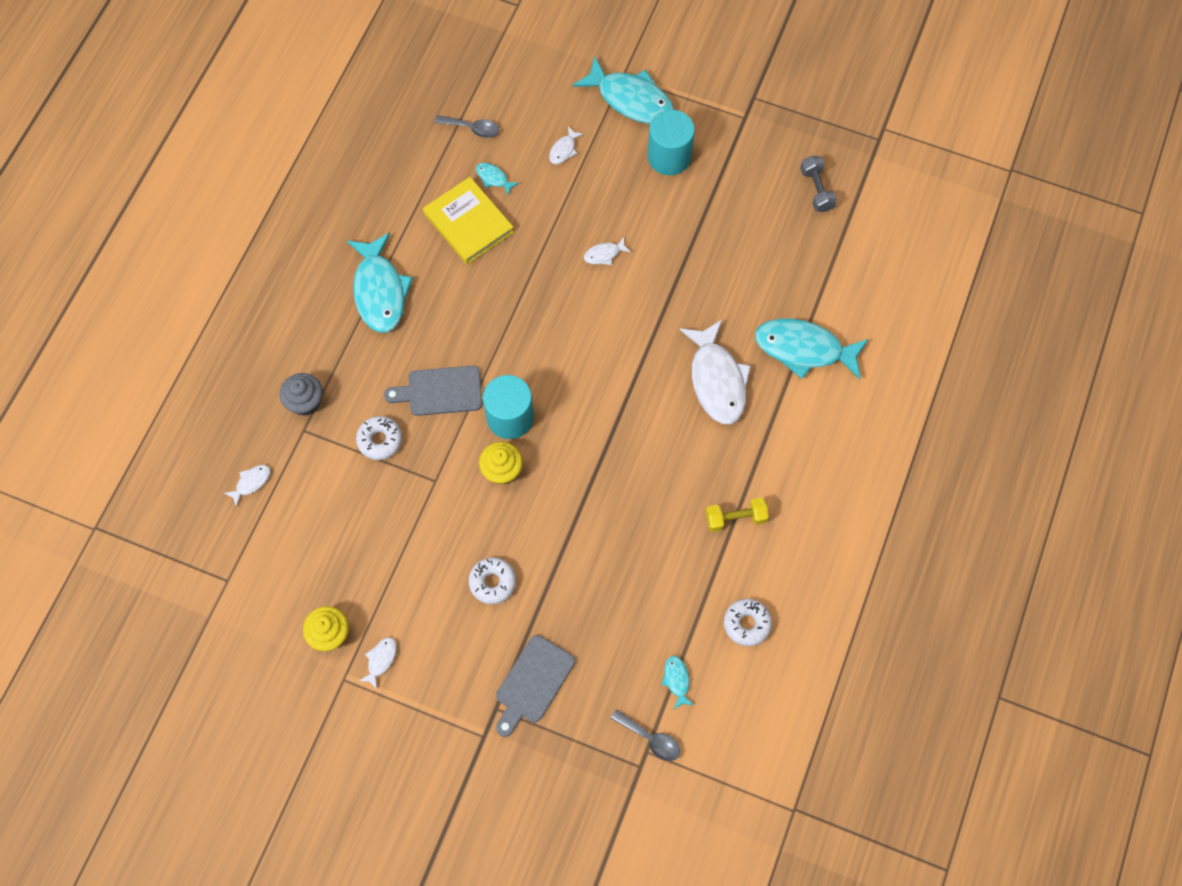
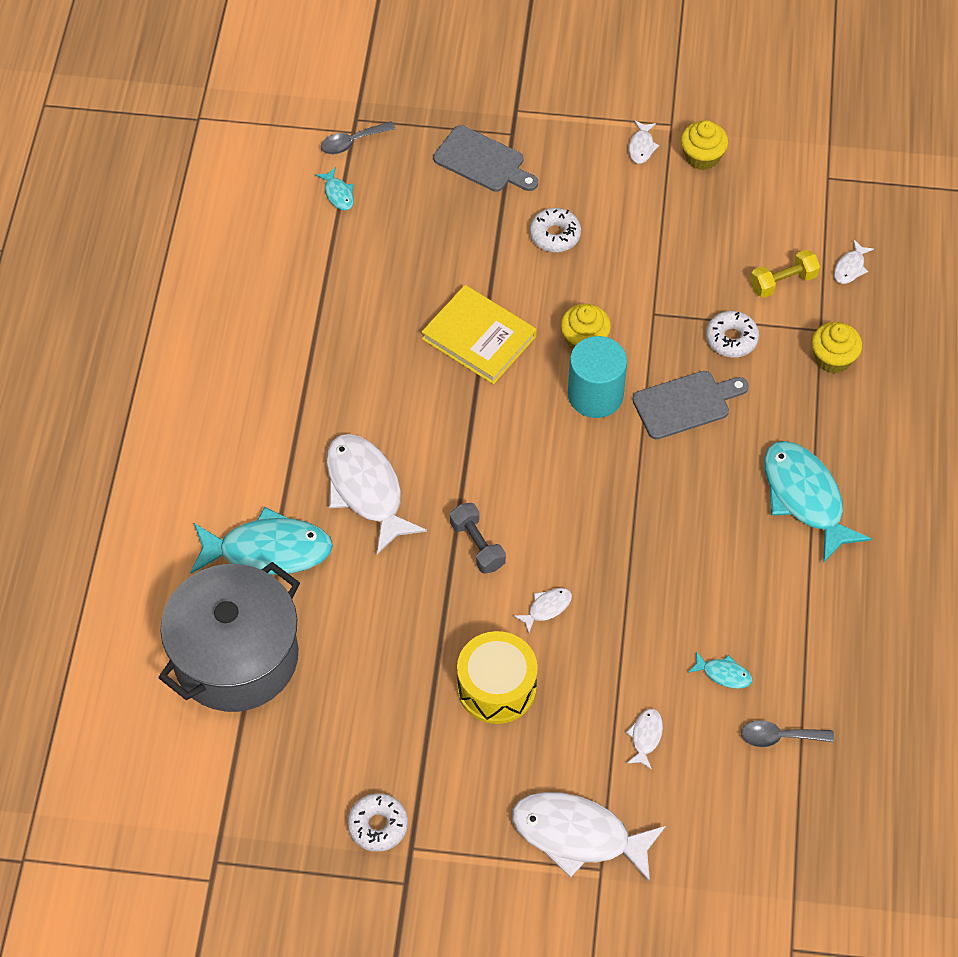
camera: 165 degrees right, 10 degrees down
(305, 401) = (833, 358): grey cupcake -> yellow cupcake
(468, 223) = (732, 607): yellow book -> yellow book (479, 338)
(533, 683) = (482, 161): grey cutting board -> grey cutting board turned 105 degrees clockwise
(631, 99) = (578, 836): turquoise fish -> white fish
(650, 738) = (352, 142): grey spoon -> grey spoon turned 45 degrees counterclockwise
(657, 207) = (496, 687): none -> yellow drum
(669, 157) = (501, 762): turquoise cylinder -> none
(735, 518) = (311, 351): yellow dumbbell -> yellow dumbbell (783, 282)
(747, 624) = (277, 257): white donut -> white donut (378, 825)
(816, 190) = (290, 763): grey dumbbell -> grey dumbbell (477, 545)
(842, 273) = (236, 657): none -> grey pot

